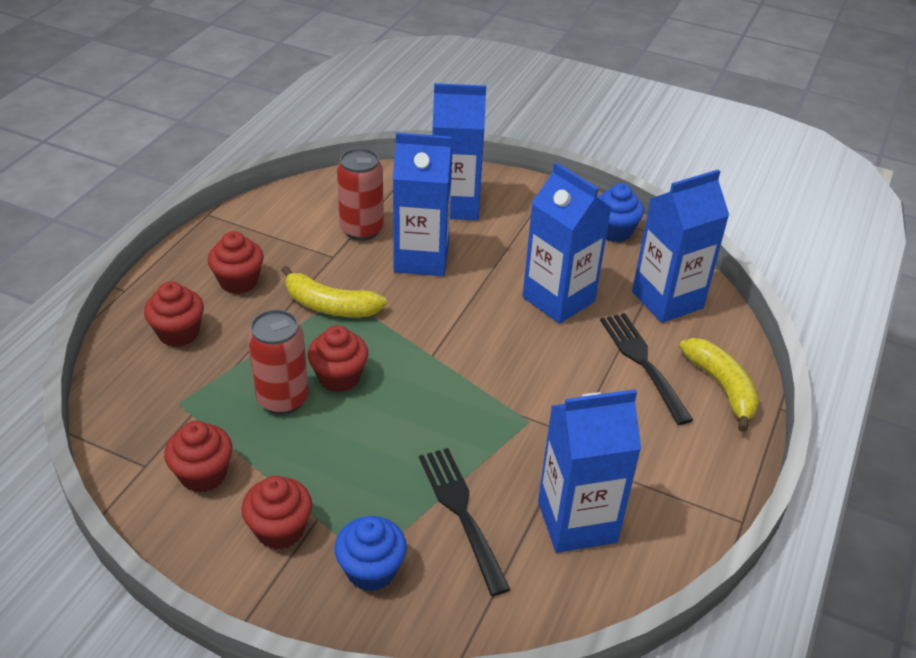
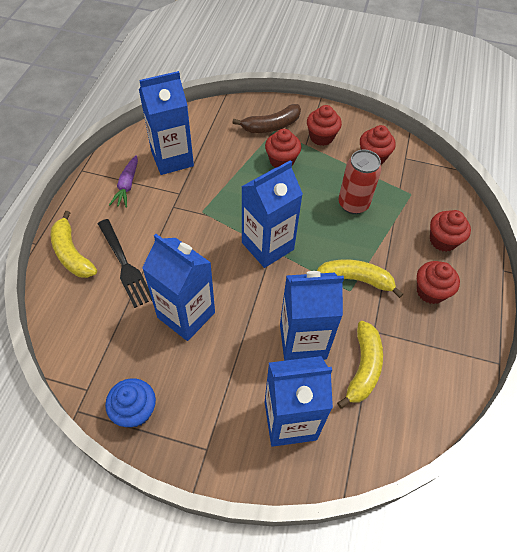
camera: 170 degrees right, 15 degrees up
(339, 377) = (326, 223): red cupcake -> red cupcake (281, 161)
(361, 230) = (363, 368): red can -> yellow banana
(371, 570) = (271, 126): blue cupcake -> brown banana
(462, 514) = (233, 155): black fork -> none
(654, 480) = (127, 185): none -> purple carrot
(667, 300) = (97, 329): blue carton -> blue carton (267, 246)

